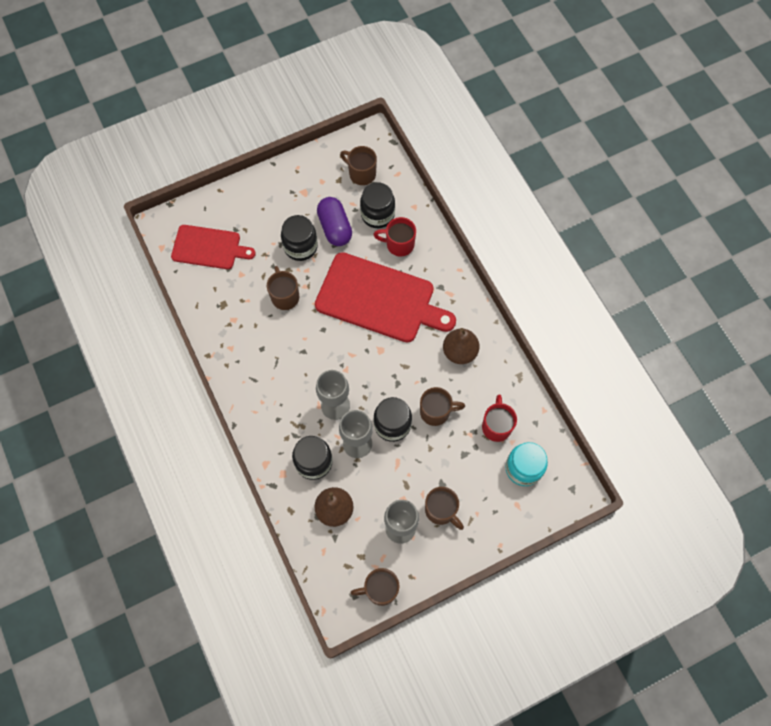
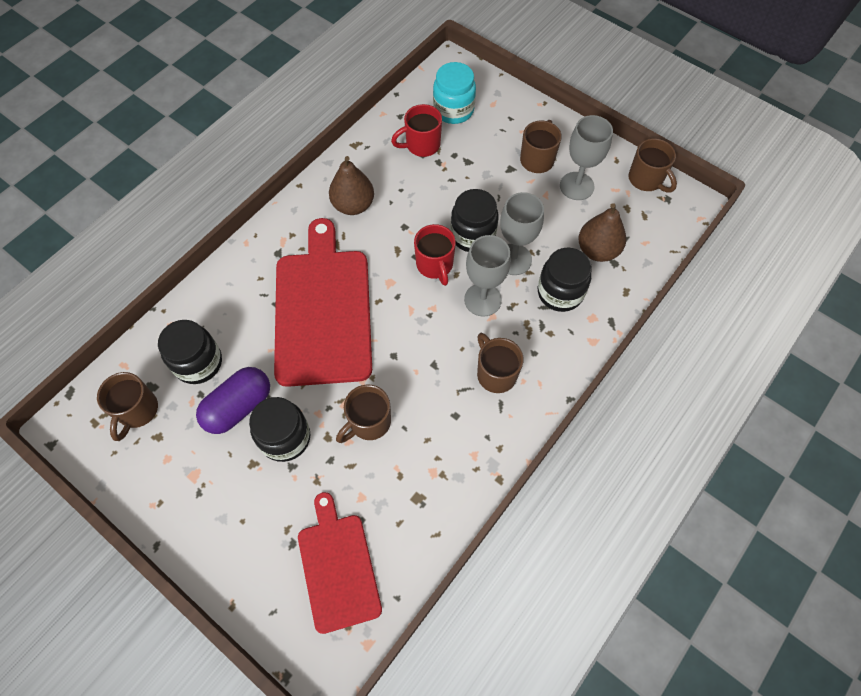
camera: 115 degrees left, 5 degrees down
(399, 244) = (235, 320): red mug -> red mug (435, 265)
(436, 412) = (435, 201): brown mug -> brown mug (495, 373)

